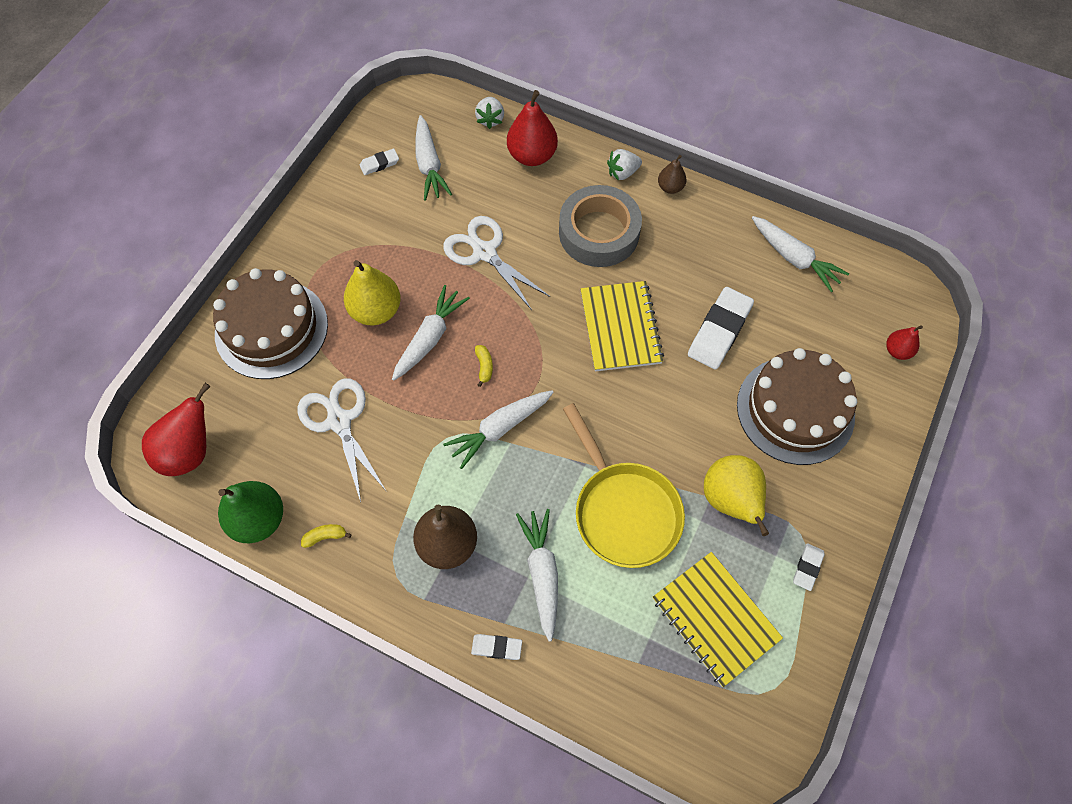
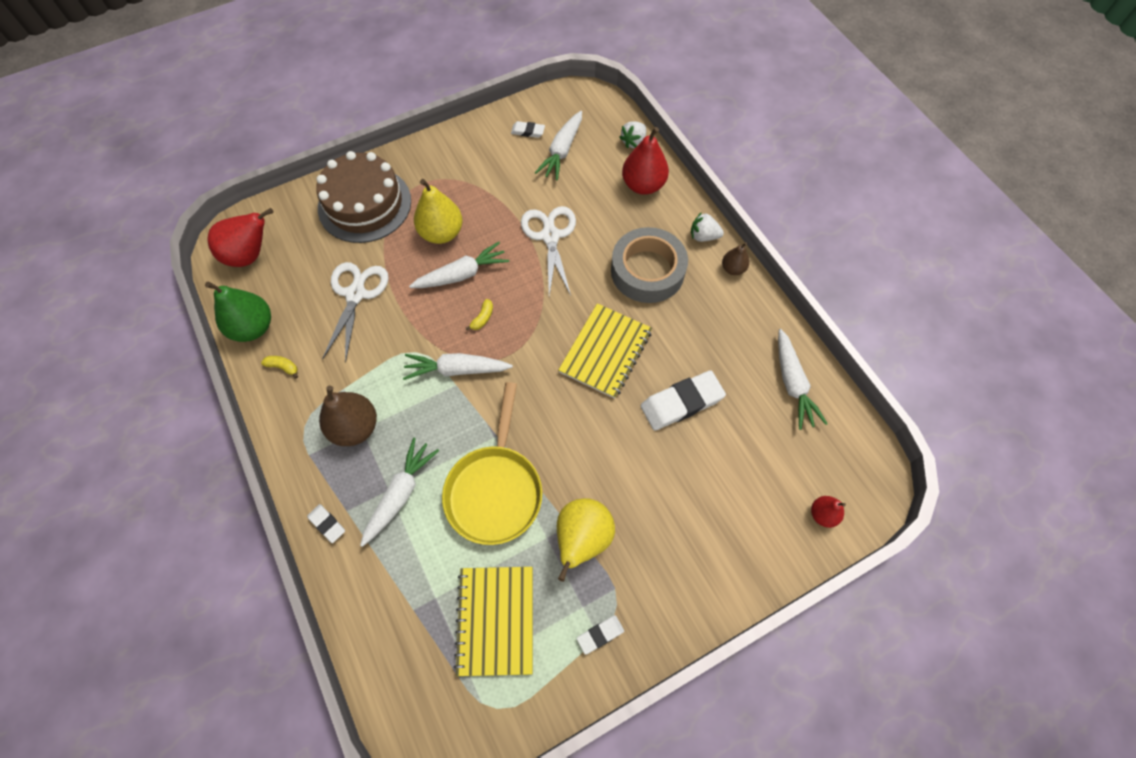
camera: 35 degrees right, 0 degrees up
(795, 410) = (693, 504): brown cake -> none

